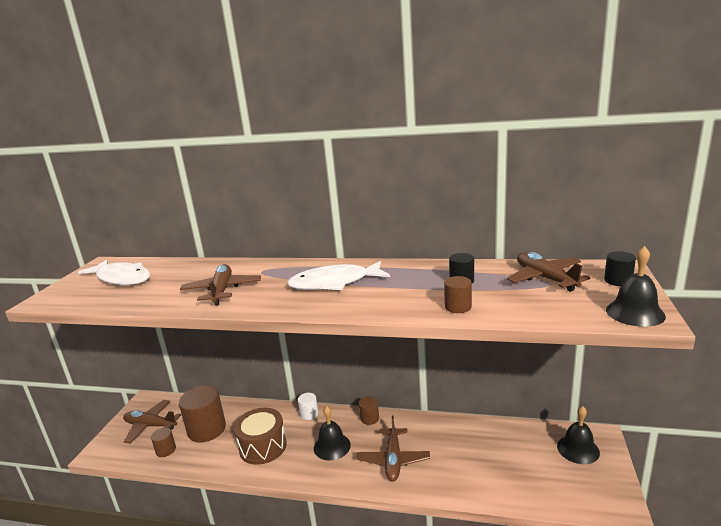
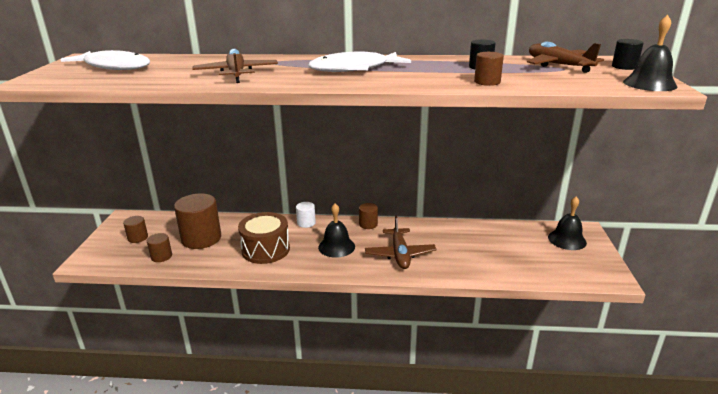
camera: 10 degrees left, 5 degrees up
(150, 426) = (138, 238): brown plane -> brown cylinder

